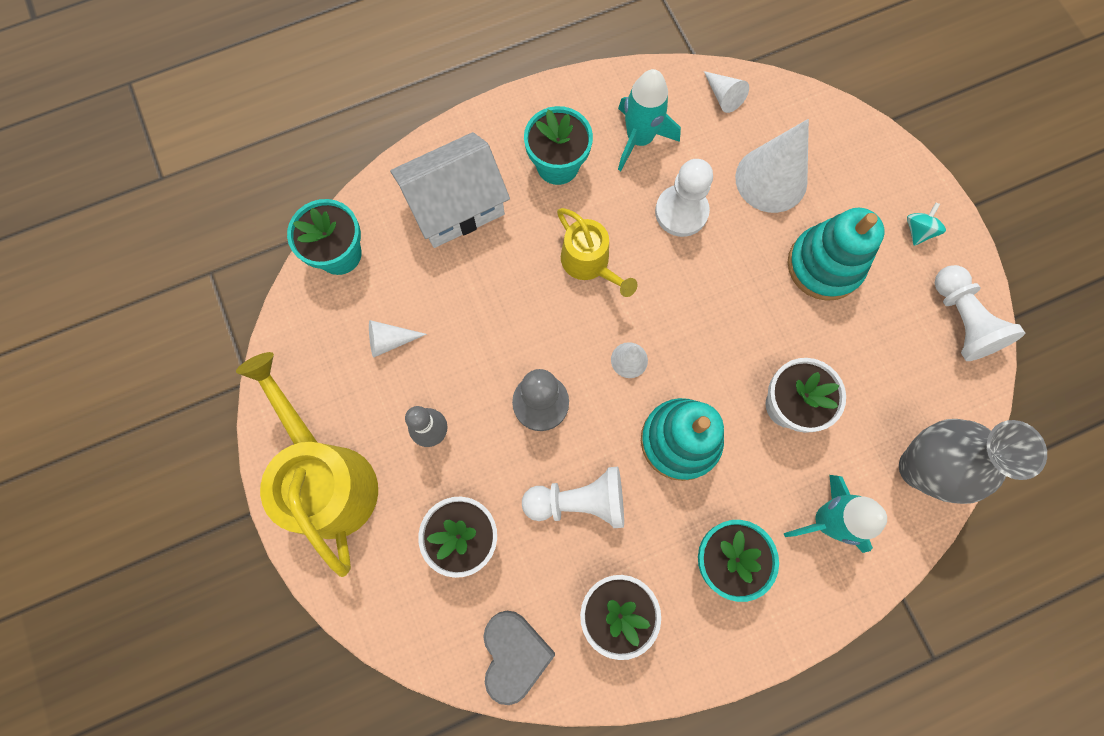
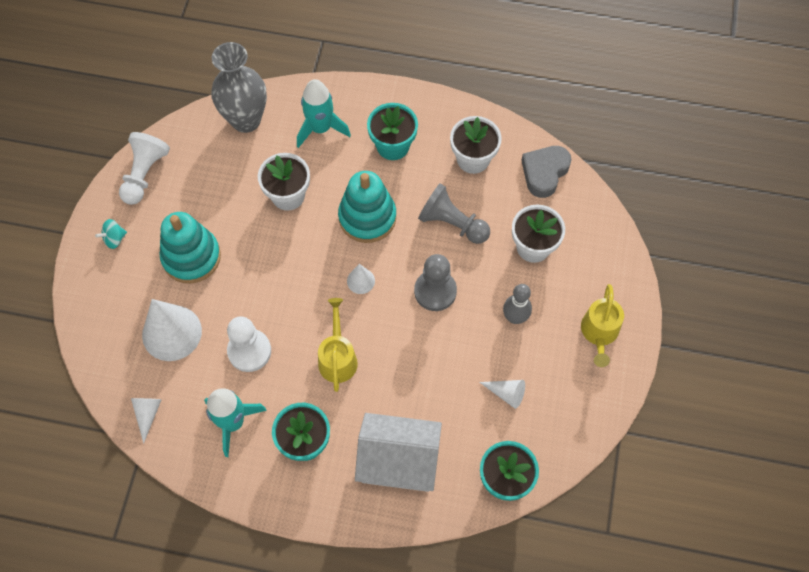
camera: 145 degrees left, 10 degrees down
(326, 477) = (599, 333): yellow watering can -> yellow watering can, size x0.57
(579, 501) = (452, 223): white pawn -> grey pawn

